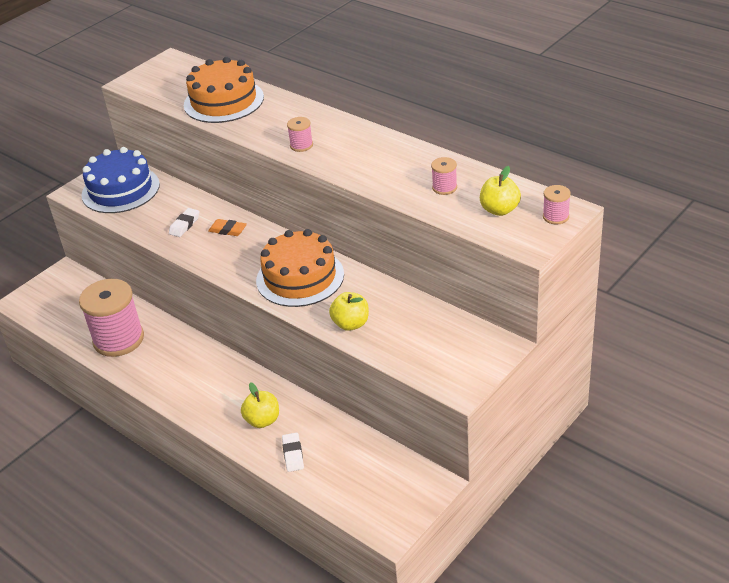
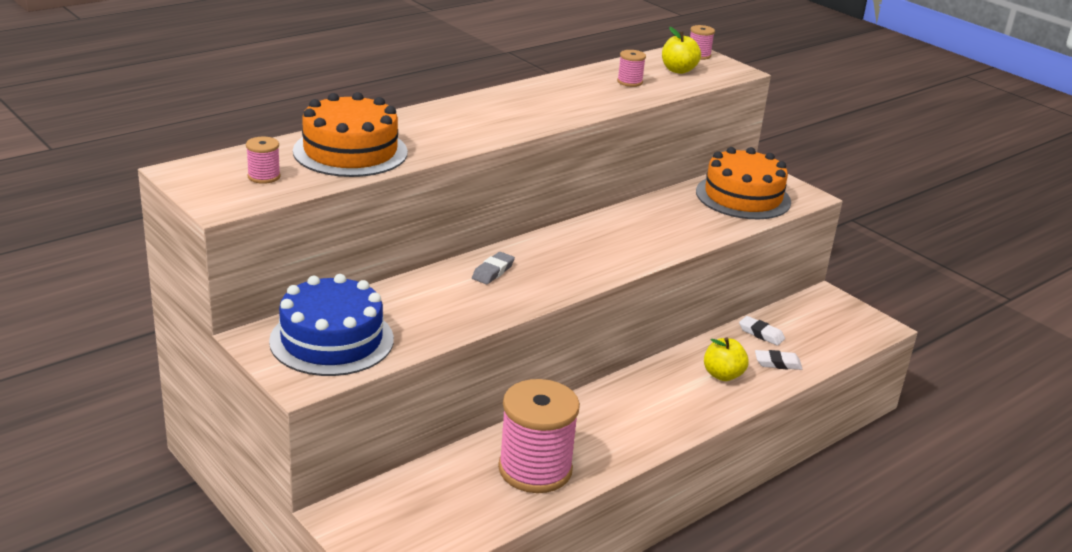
camera: 85 degrees left, 10 degrees down
(184, 225) = (461, 299): white eraser -> white eraser (761, 334)
(228, 230) = (493, 271): orange eraser -> grey eraser
(300, 277) = (612, 241): orange cake -> orange cake (743, 197)
(301, 145) = (500, 126): pink spool -> pink spool (264, 176)
(351, 324) = (703, 227): yellow apple -> none

